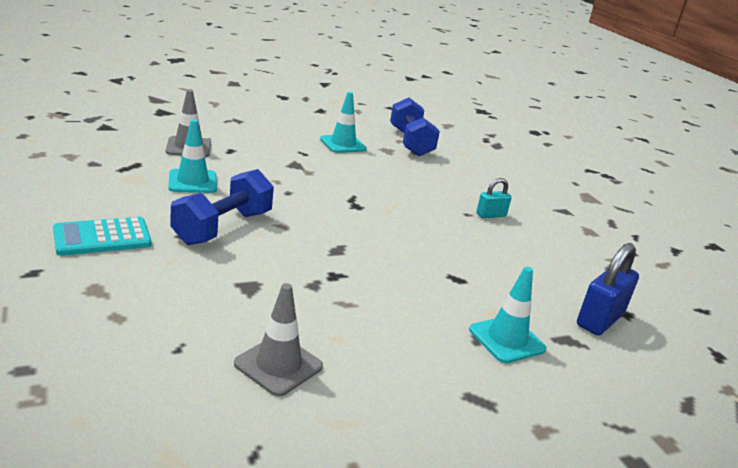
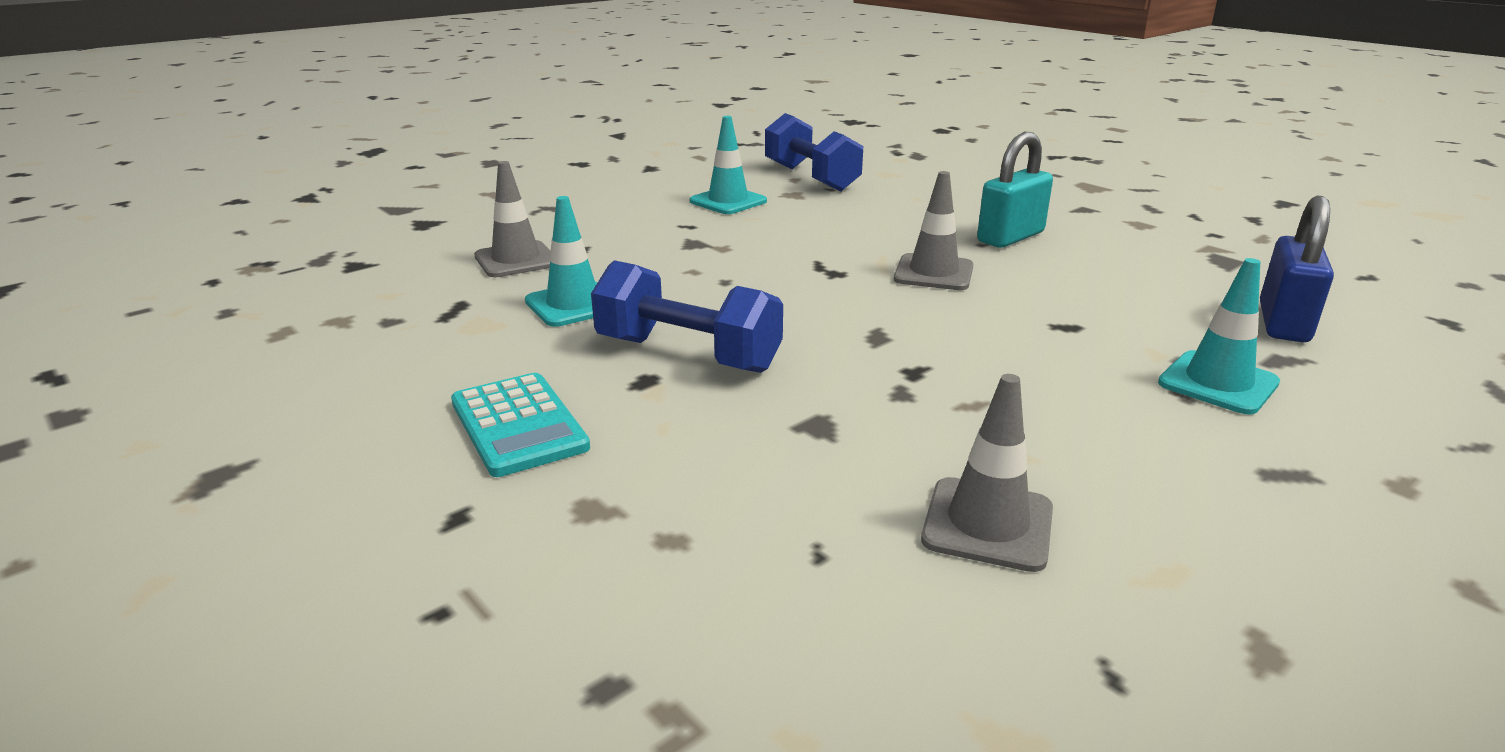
camera: 15 degrees left, 0 degrees up
(102, 237) = (518, 425): turquoise calculator -> turquoise calculator turned 75 degrees counterclockwise
(223, 227) = (687, 355): blue dumbbell -> blue dumbbell turned 75 degrees counterclockwise
(415, 223) = (933, 273): none -> grey traffic cone
(491, 215) = (1010, 237): turquoise padlock -> turquoise padlock, size x1.70

